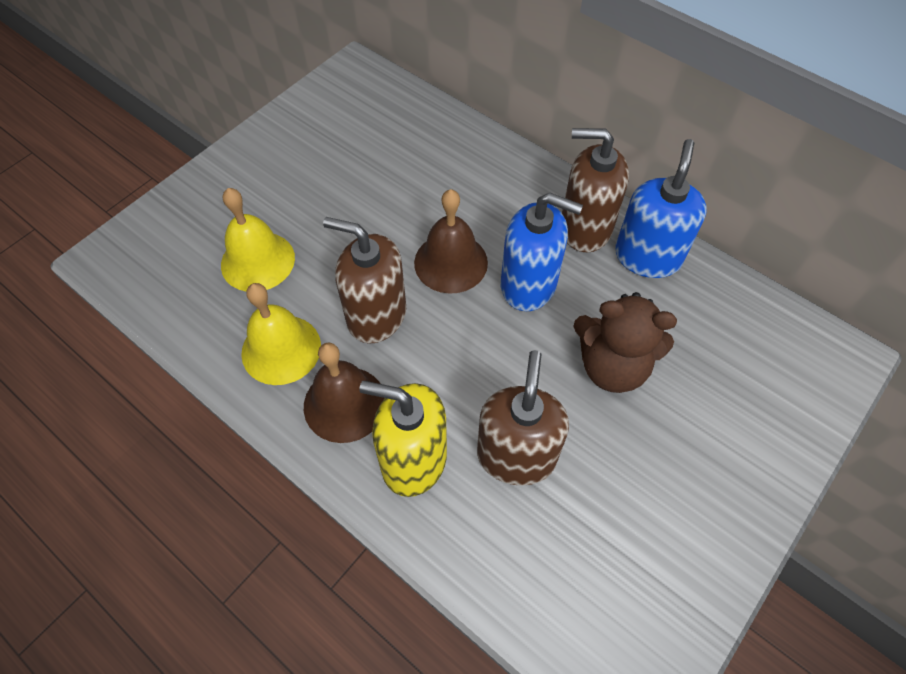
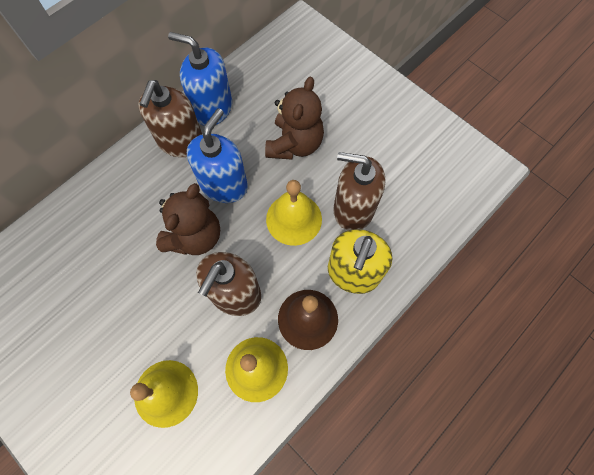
camera: 85 degrees left, 10 degrees up
(451, 262) = (195, 236): brown bell -> brown teddy bear
(489, 375) = (294, 219): none -> yellow bell

